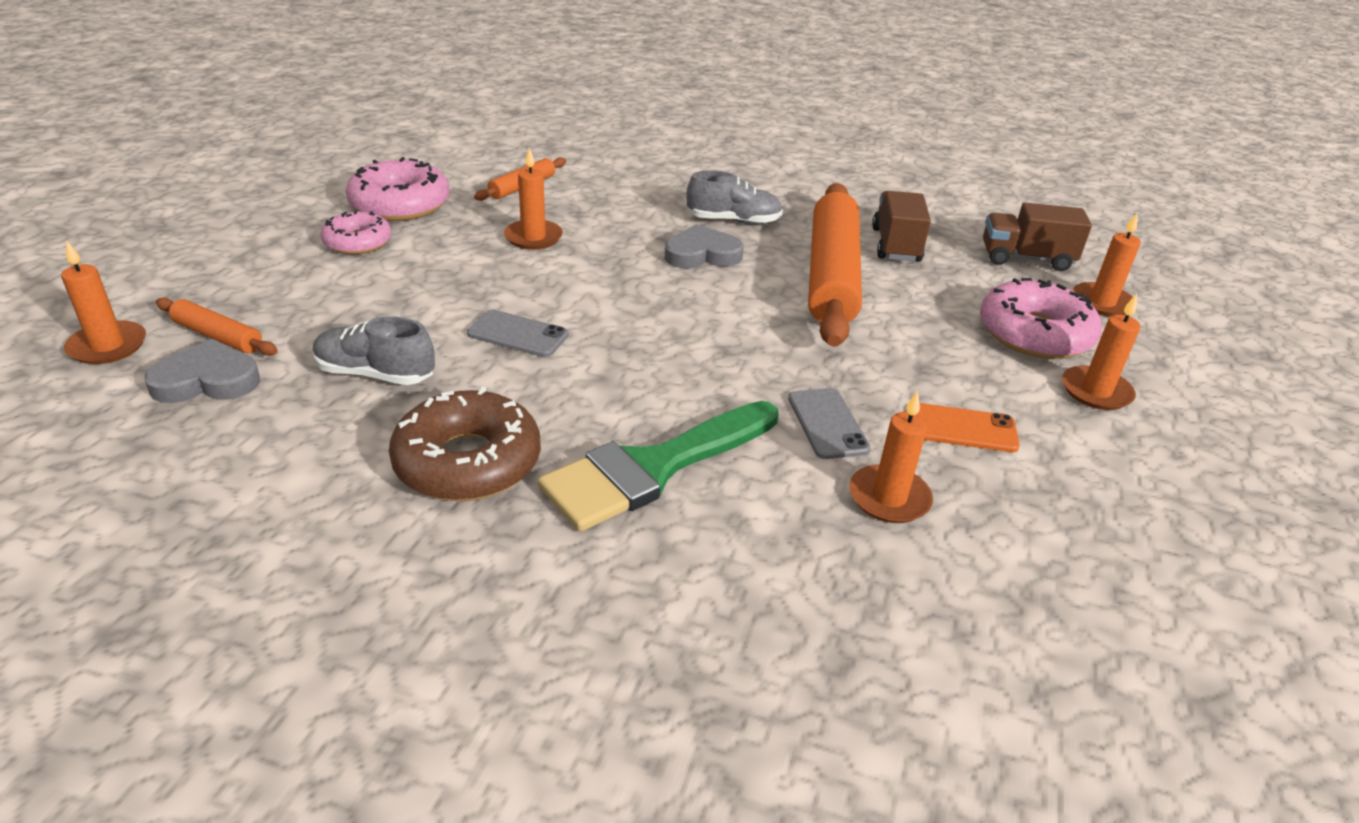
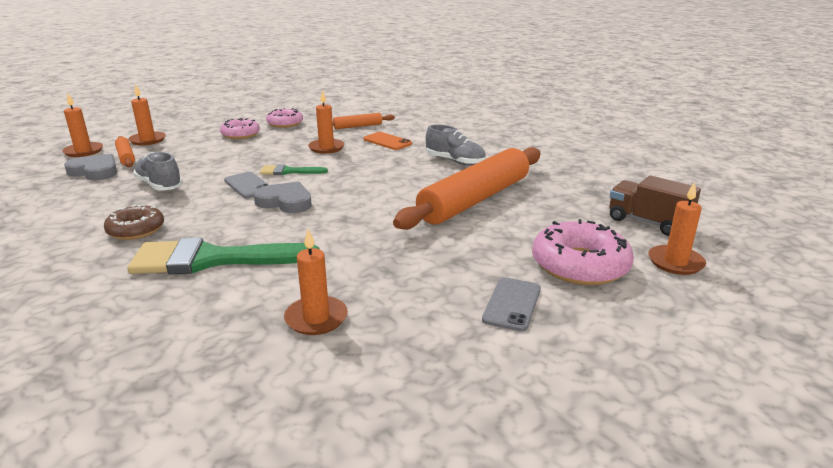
camera: 35 degrees right, 10 degrees down
(400, 204) = (285, 123): pink donut -> pink donut, size x0.63
(468, 462) = (136, 230): brown donut -> brown donut, size x0.63
(540, 294) = (288, 171): none -> green brush
(702, 254) = (408, 173): grey heart -> grey heart (285, 202)
(827, 423) = (343, 270): grey phone -> grey phone (512, 304)
(895, 245) = (550, 194): brown truck -> none
(963, 429) = (430, 300): orange phone -> orange phone (387, 141)
(1096, 391) = (575, 312): orange candle -> orange candle (147, 140)

